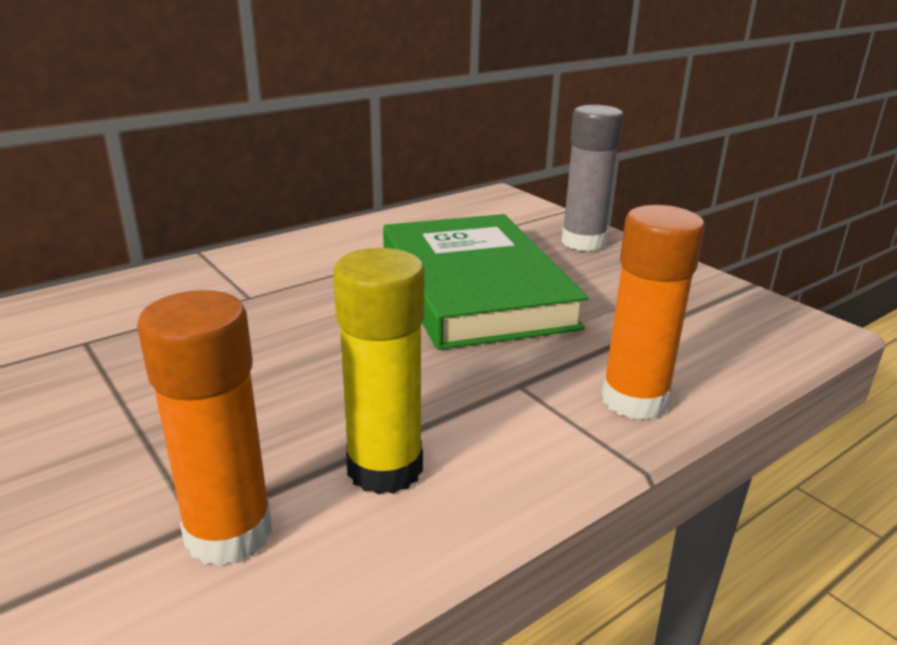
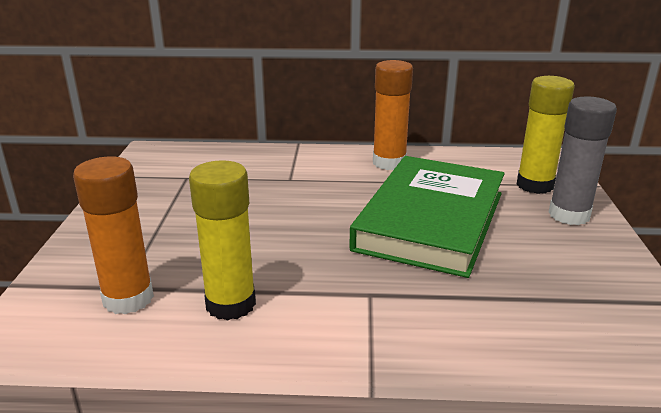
camera: 40 degrees right, 0 degrees up
(520, 224) = (535, 185): none -> yellow glue stick
(634, 400) = (432, 339): orange glue stick -> orange glue stick (389, 163)

